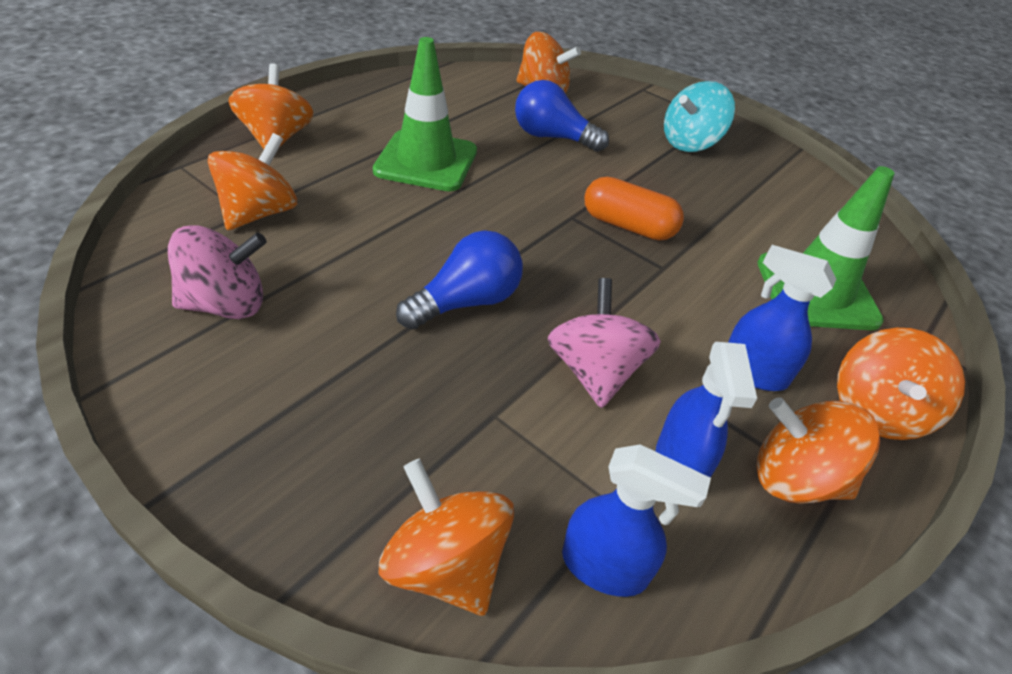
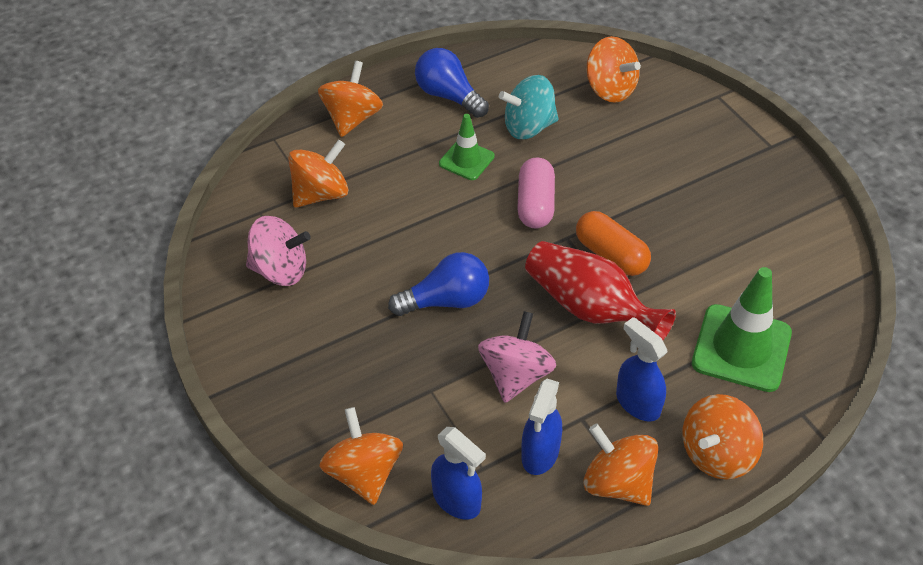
camera: 25 degrees right, 5 degrees up
(426, 161) = (466, 160): green traffic cone -> green traffic cone, size x0.58
(522, 191) = (535, 205): none -> pink capsule
(552, 137) = (591, 148): blue light bulb -> blue light bulb (448, 96)
(637, 280) = (590, 308): none -> red vase
(690, 143) = (725, 172): turquoise spinning top -> turquoise spinning top (528, 127)

